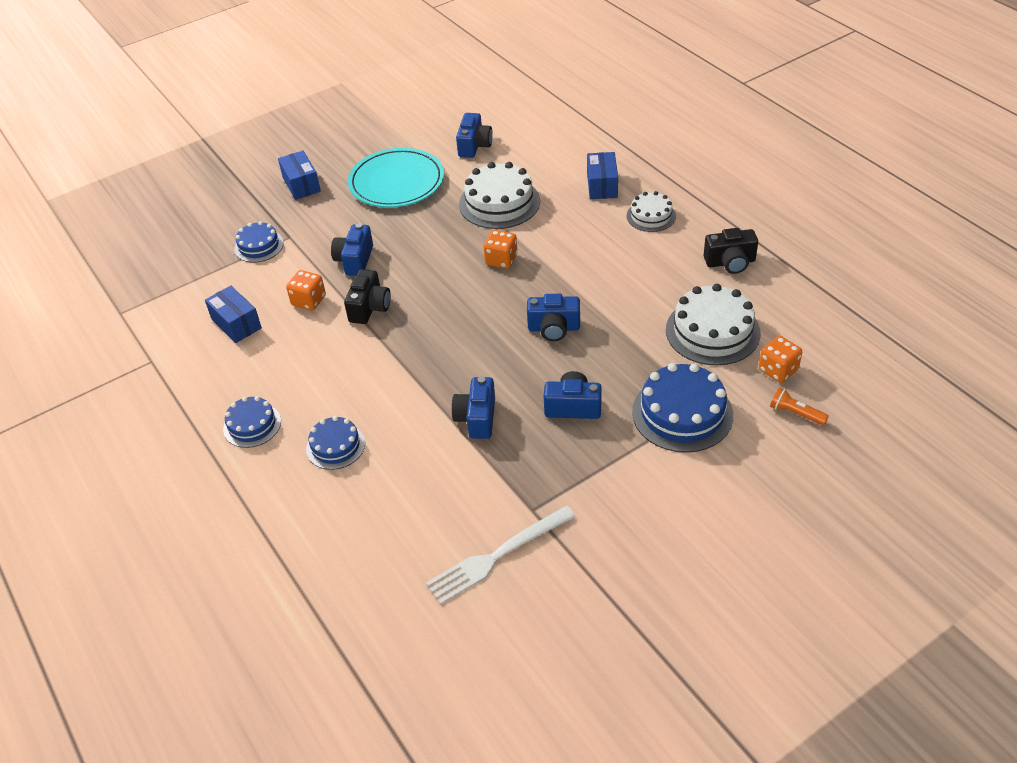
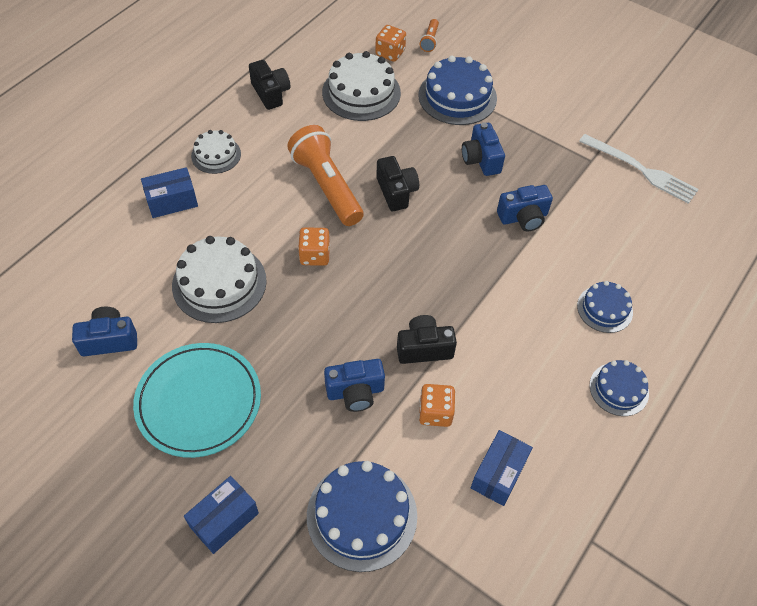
camera: 115 degrees left, 10 degrees up
(259, 246) = (362, 515): blue cake -> blue cake, size x1.70
(554, 328) = (396, 192): blue camera -> black camera
(581, 281) = (327, 186): none -> orange flashlight

